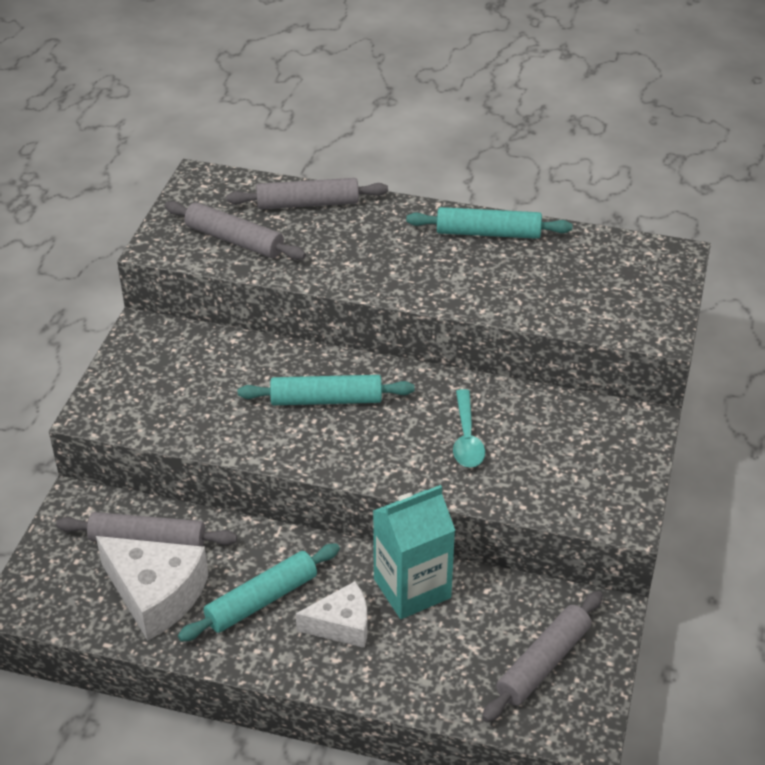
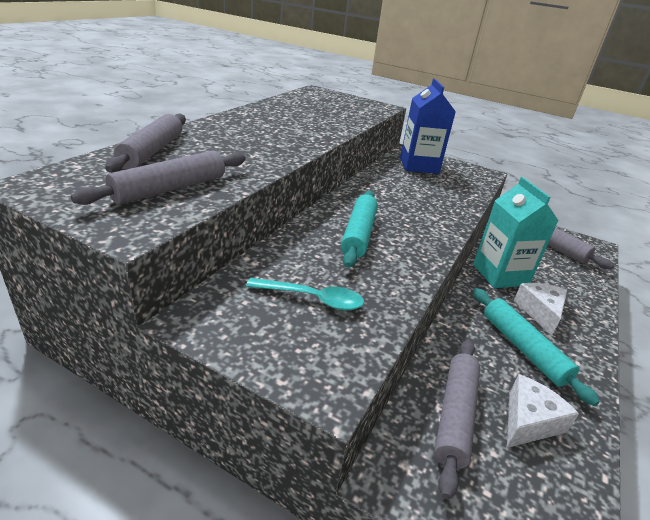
camera: 80 degrees left, 10 degrees down
(156, 595) = (529, 421): white cheese -> white cheese, size x0.63
(466, 438) = (413, 195): turquoise spoon -> turquoise spoon (313, 299)
(488, 233) = (258, 114): turquoise rolling pin -> none
(588, 437) = (419, 166): none -> blue carton

